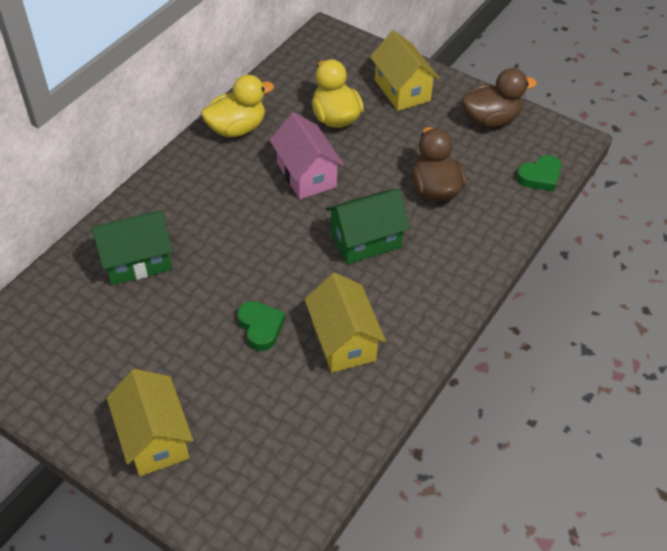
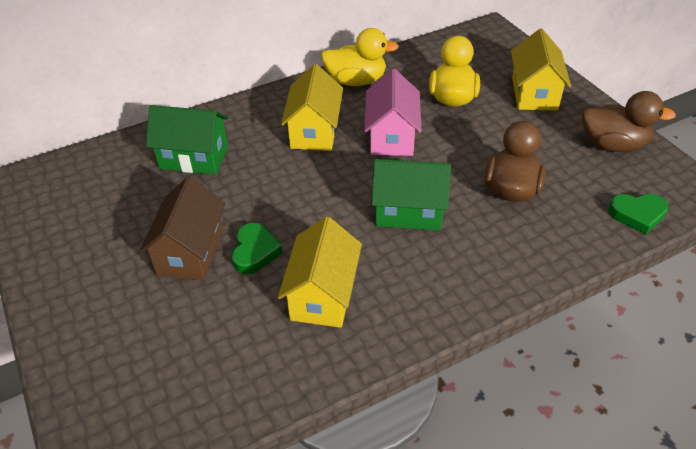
camera: 30 degrees right, 5 degrees down
(154, 438) = (91, 311): yellow house -> yellow house (314, 131)
(204, 351) = (190, 252): none -> brown house

